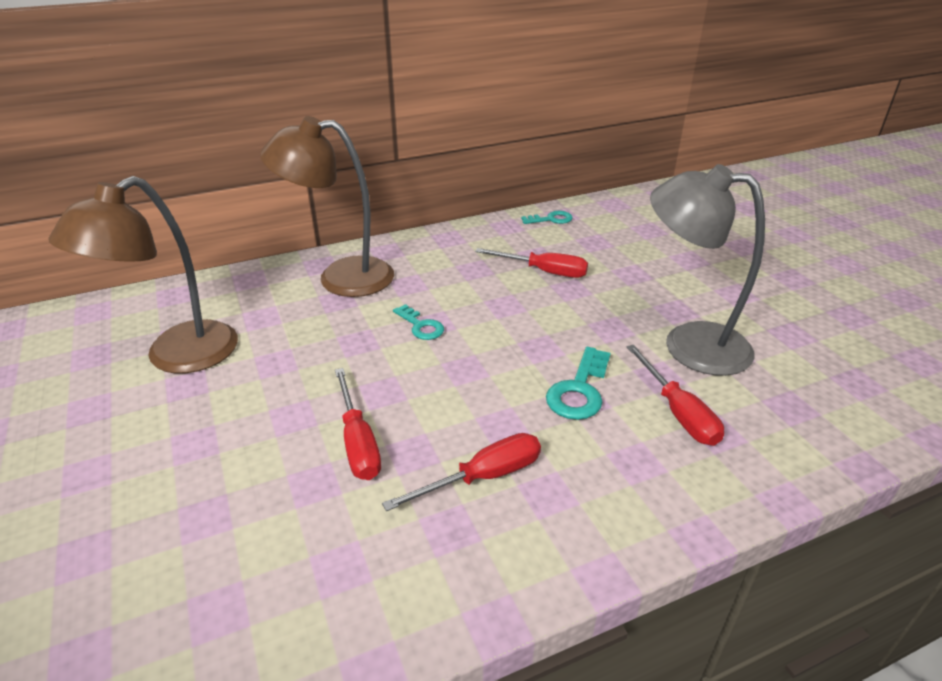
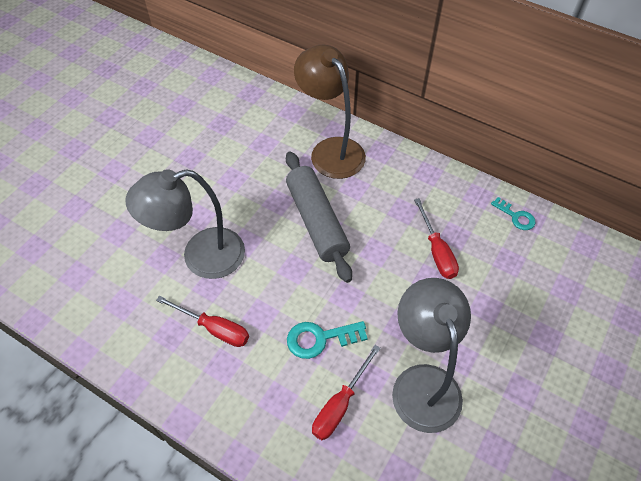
camera: 55 degrees right, 20 degrees up
(177, 357) = (205, 136): brown lamp -> none
(358, 442) = (201, 257): red screwdriver -> grey lamp
(421, 326) = (316, 221): turquoise key -> grey rolling pin

